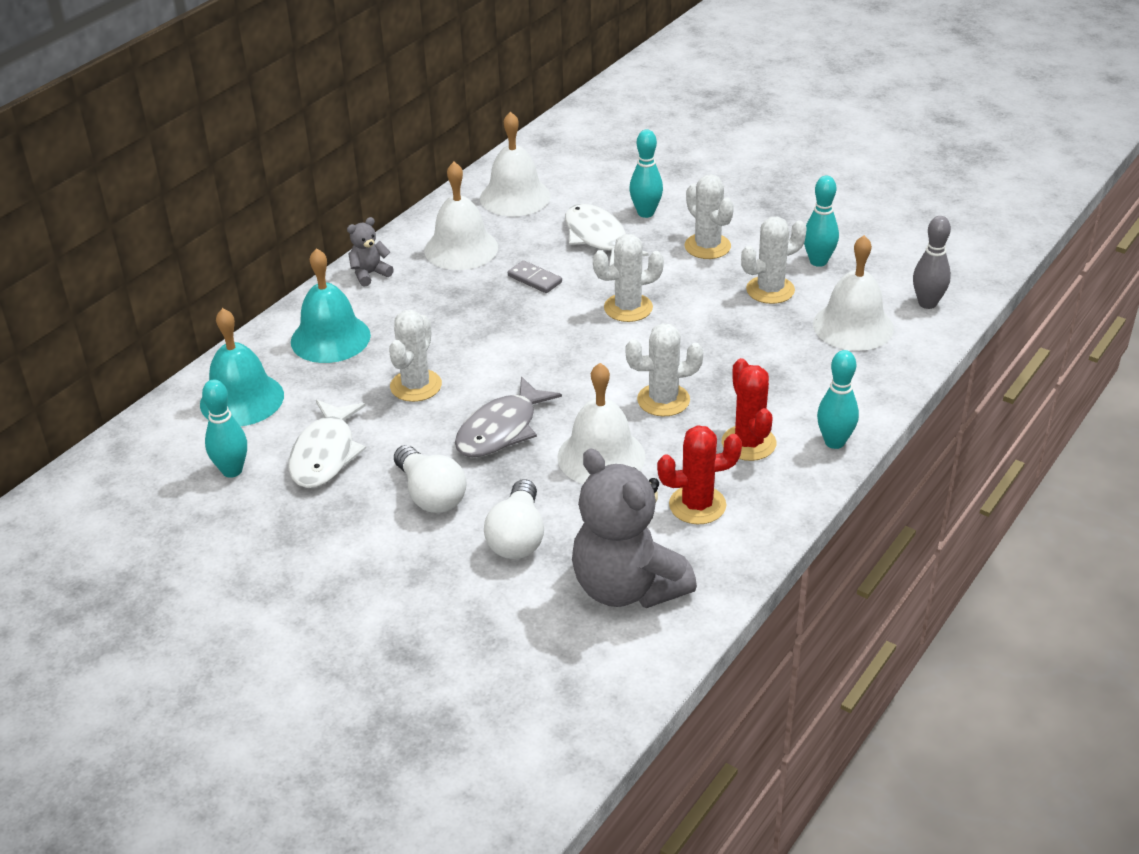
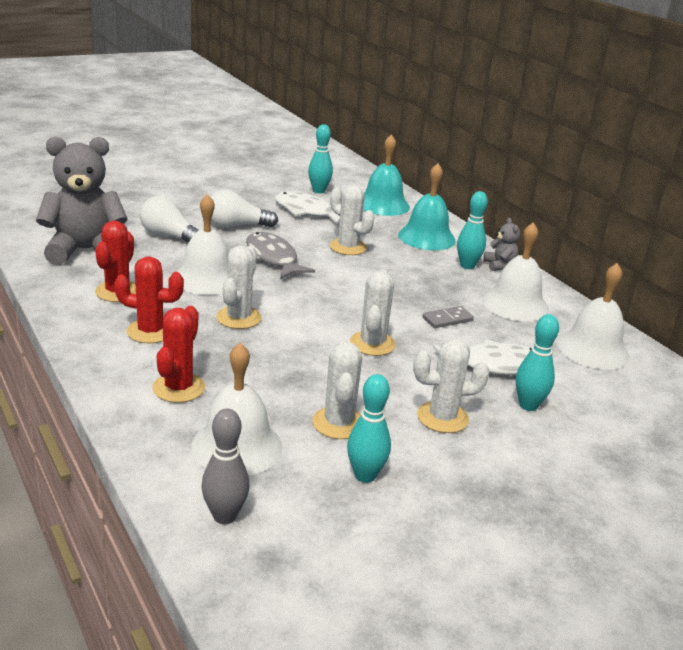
camera: 110 degrees right, 10 degrees down
(816, 385) = (178, 388): none -> red cactus
(834, 442) = (103, 366): turquoise bowling pin -> turquoise bowling pin (467, 266)

